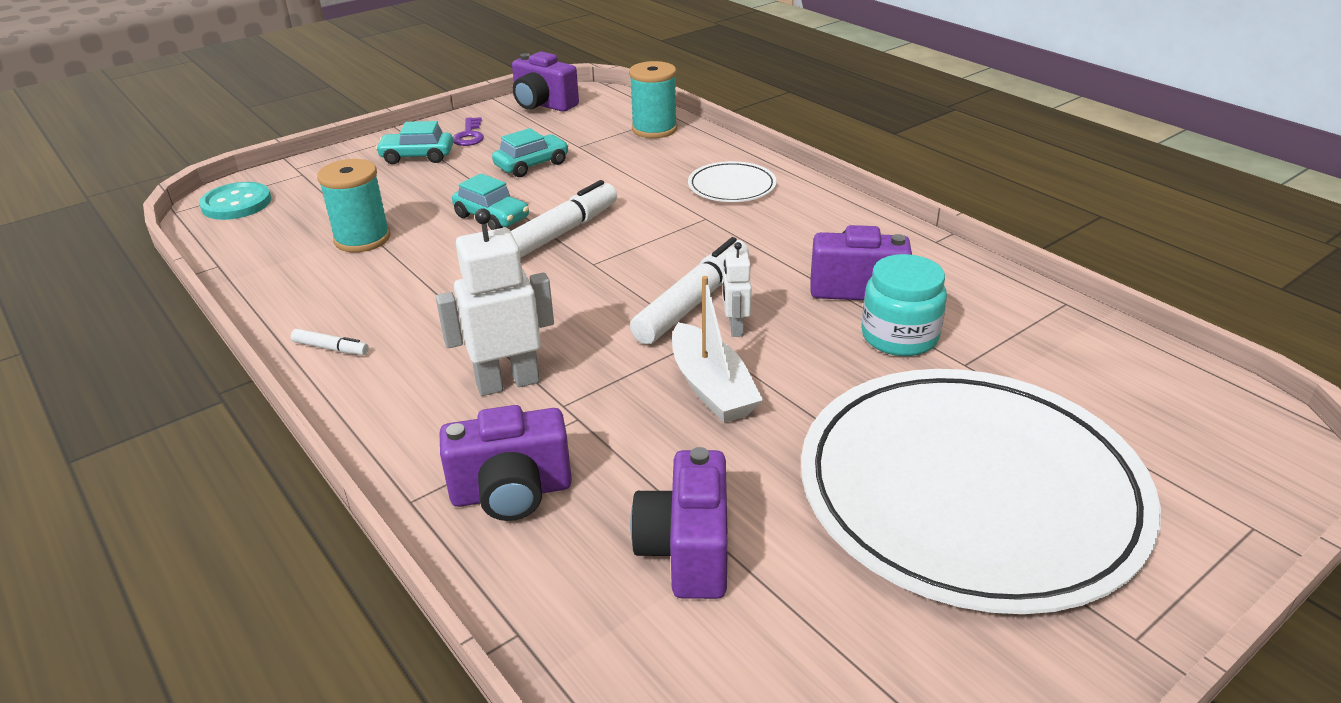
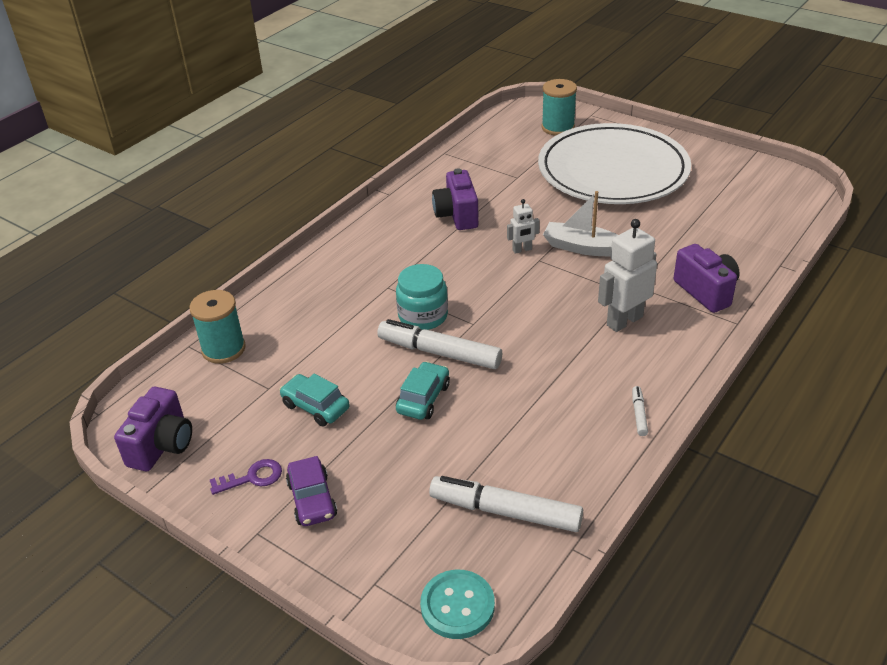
camera: 105 degrees left, 5 degrees up
(362, 239) = (489, 466): turquoise spool -> turquoise spool (558, 127)
(417, 156) = (312, 500): turquoise car -> purple car
(507, 383) = (624, 321): white robot -> white robot turned 90 degrees clockwise
(687, 551) = (701, 233): purple camera -> none
(693, 302) = (502, 270): white marker -> white marker (505, 512)
(712, 387) = (583, 248): white boat -> white boat turned 120 degrees counterclockwise
(732, 186) = (332, 284): white plate -> none
(899, 336) = (502, 197): turquoise jar -> turquoise jar (423, 316)

